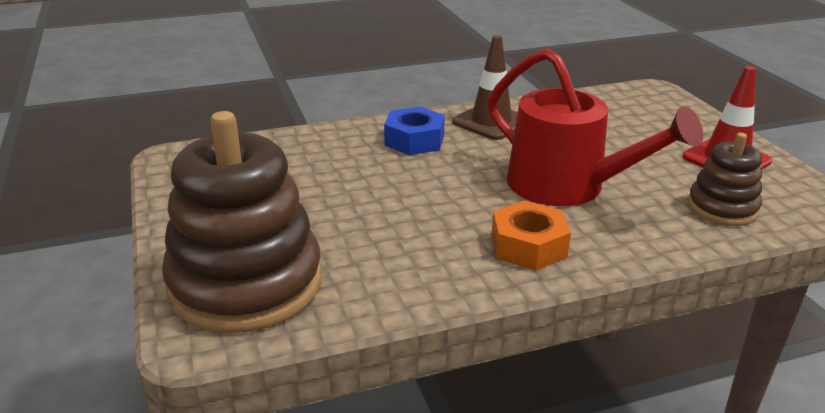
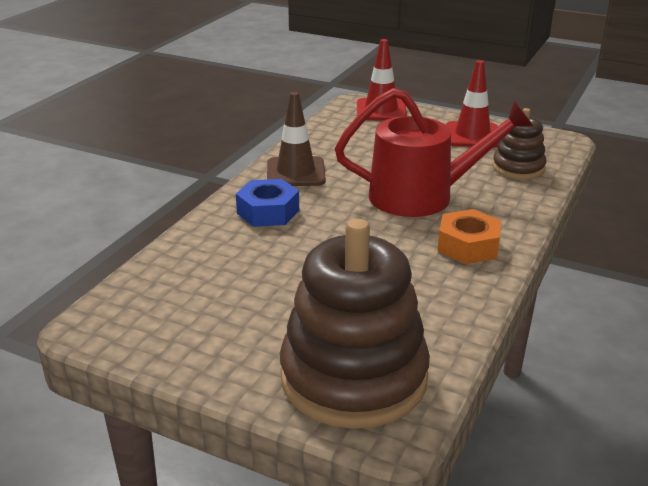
camera: 45 degrees left, 0 degrees up
(667, 104) = (381, 110): none -> red traffic cone

